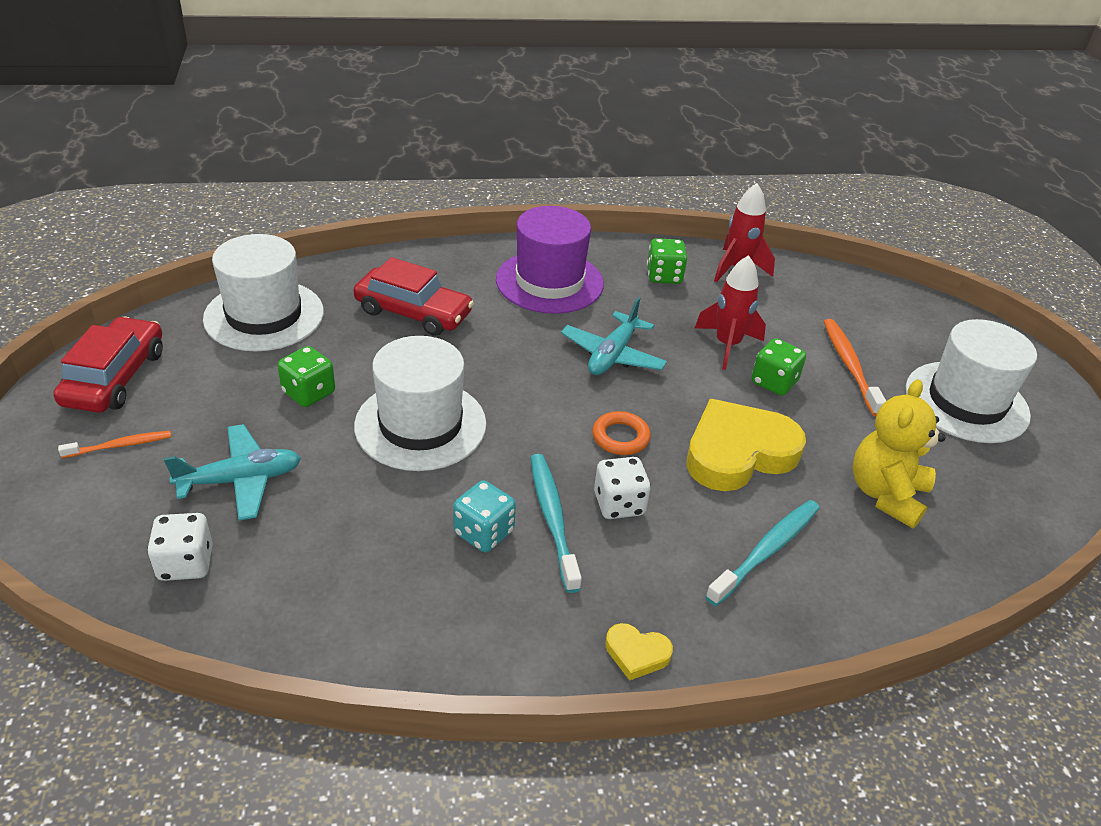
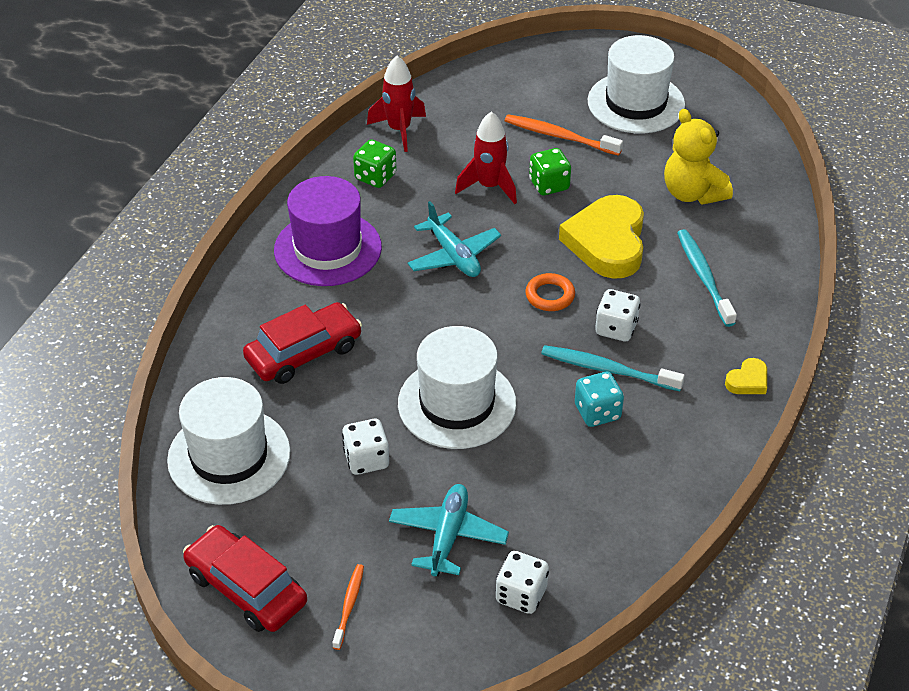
camera: 55 degrees left, 5 degrees up
(309, 393) = (366, 459): green dice -> white dice

